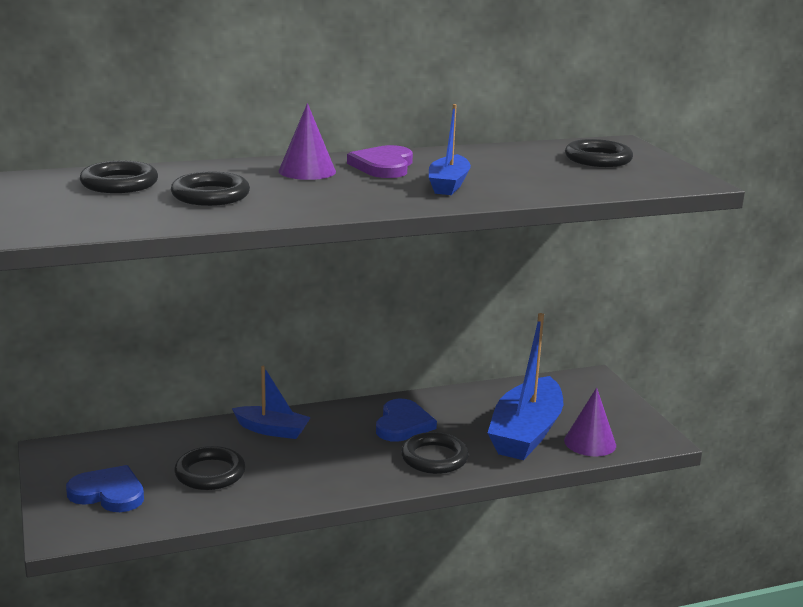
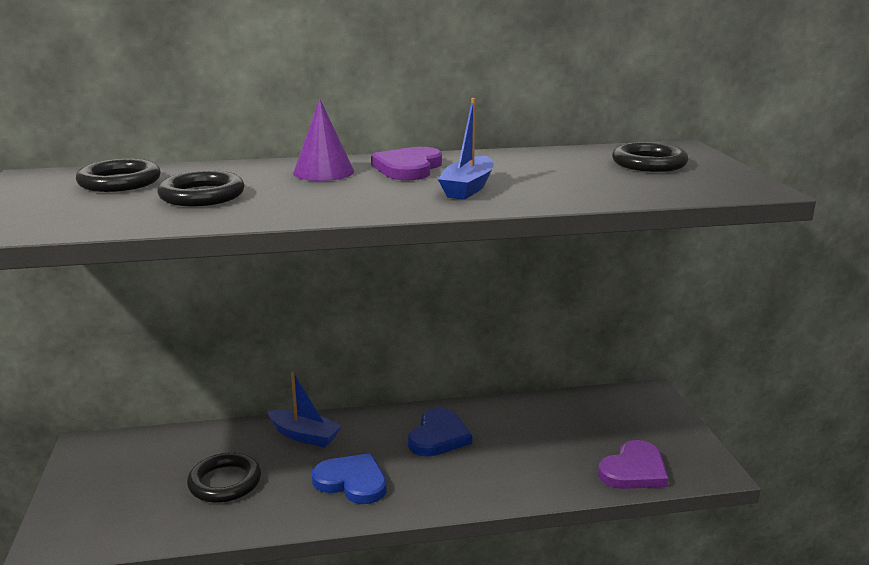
camera: 10 degrees right, 0 degrees up
(108, 493) = (116, 499): blue heart -> blue heart (352, 481)
(434, 458) = (460, 478): black ring -> none
(526, 433) = (566, 454): blue boat -> none
(590, 442) = (634, 470): purple cone -> purple heart

